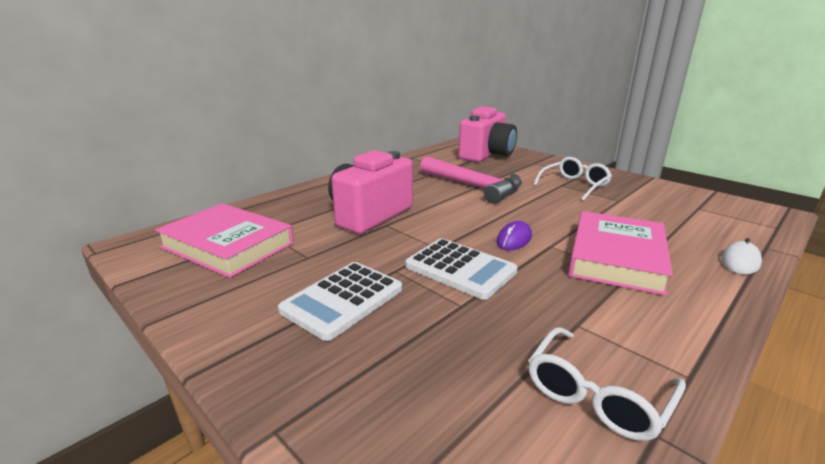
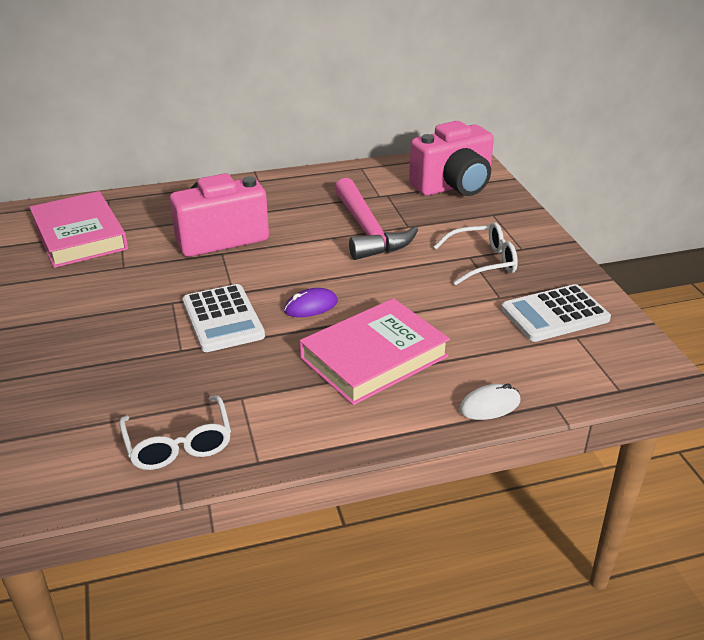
camera: 30 degrees right, 10 degrees up
(342, 300) = (106, 314): white calculator -> white calculator (554, 314)
(597, 394) = (178, 443): white glasses -> white glasses turned 90 degrees counterclockwise

